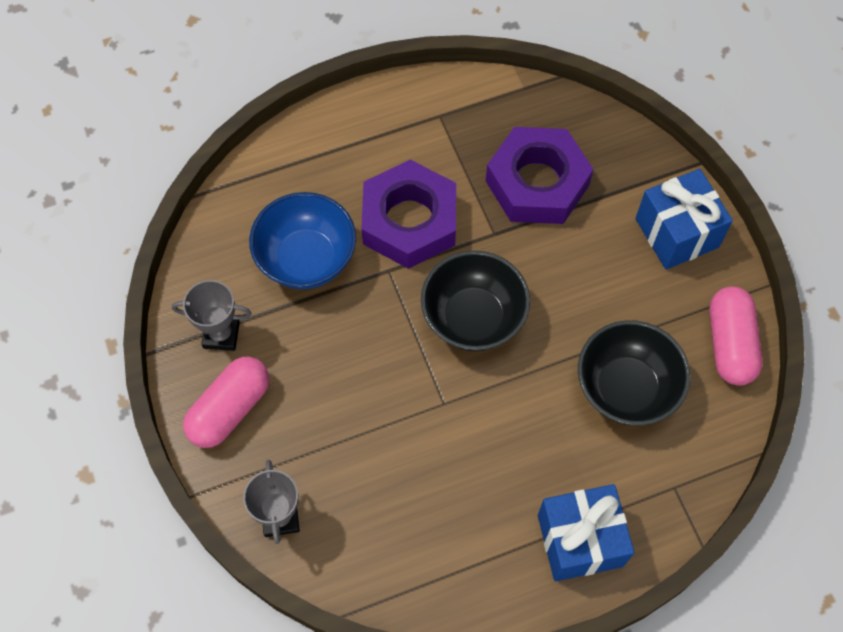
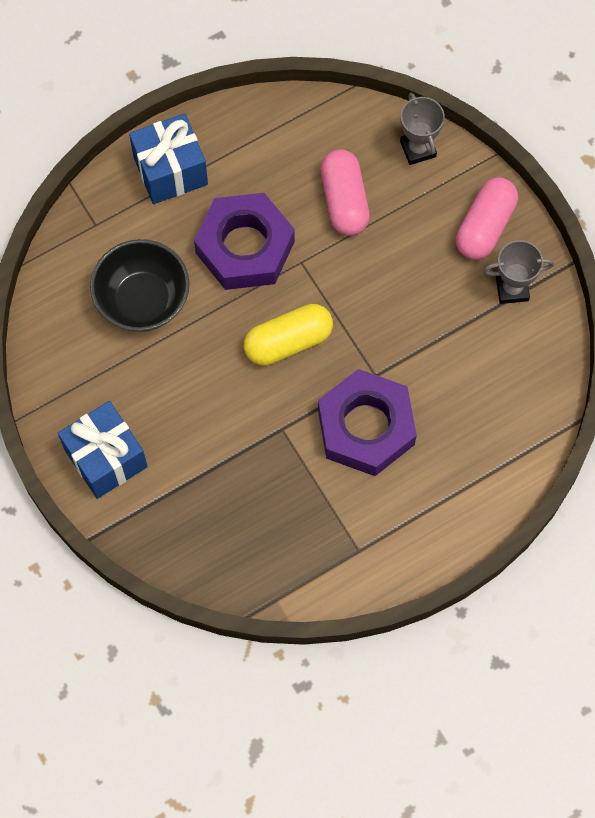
camera: 170 degrees right, 5 degrees up
(306, 259) = (454, 373): blue bowl -> none
(473, 318) = (288, 342): black bowl -> yellow capsule
(537, 183) = (248, 489): purple nut -> purple nut (245, 247)
(730, 344) = (51, 356): pink capsule -> pink capsule (344, 201)

